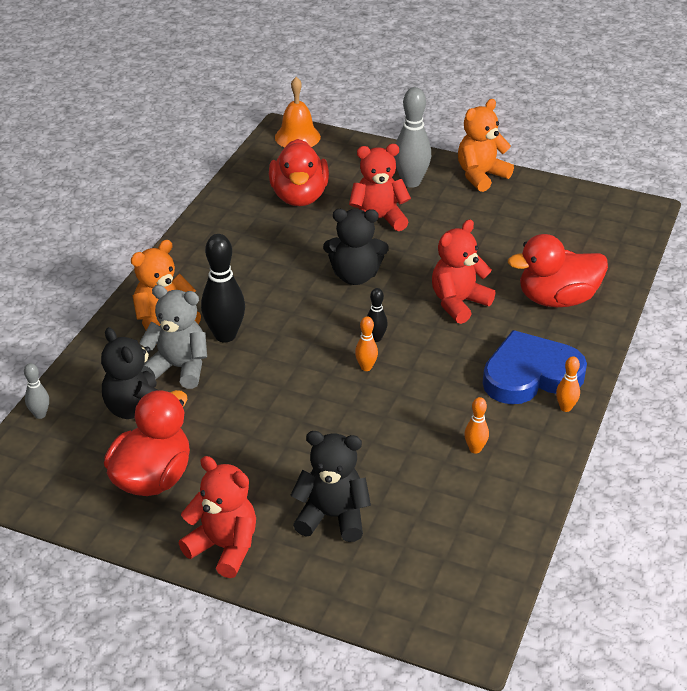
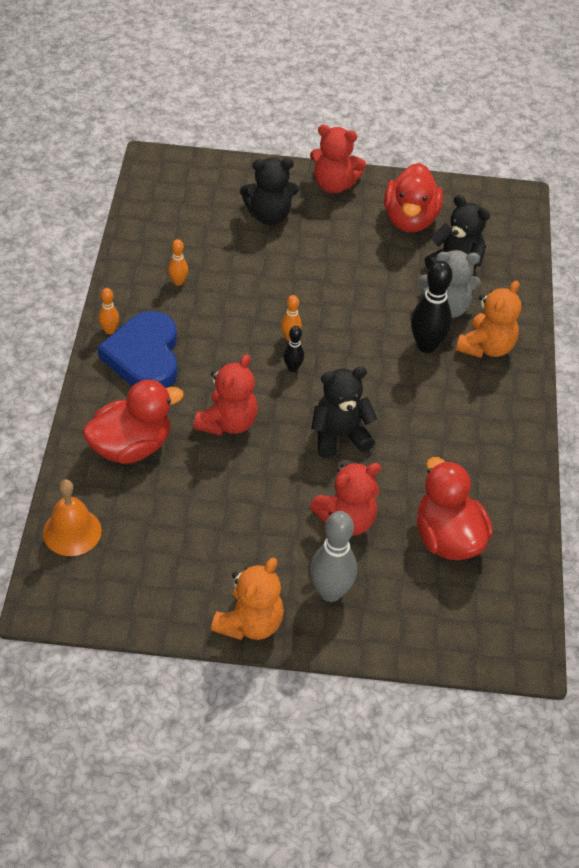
camera: 160 degrees right, 10 degrees up
(40, 414) = (526, 250): grey bowling pin -> none
(297, 137) = (502, 648): orange bell -> orange bell (72, 531)
(530, 375) = (144, 356): blue heart -> blue heart turned 120 degrees clockwise

